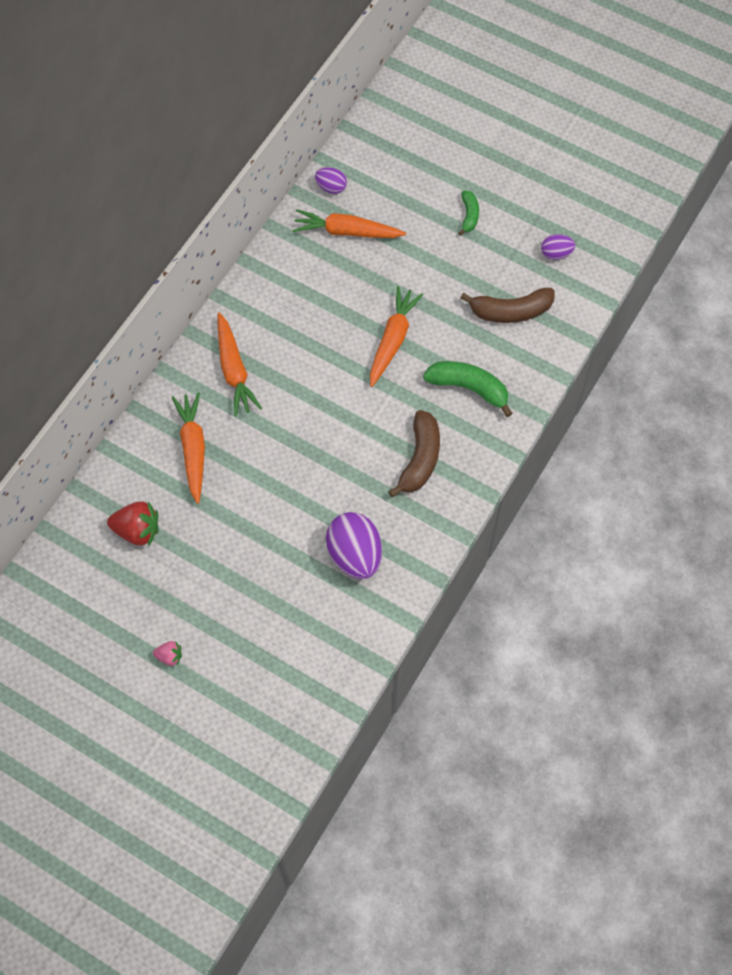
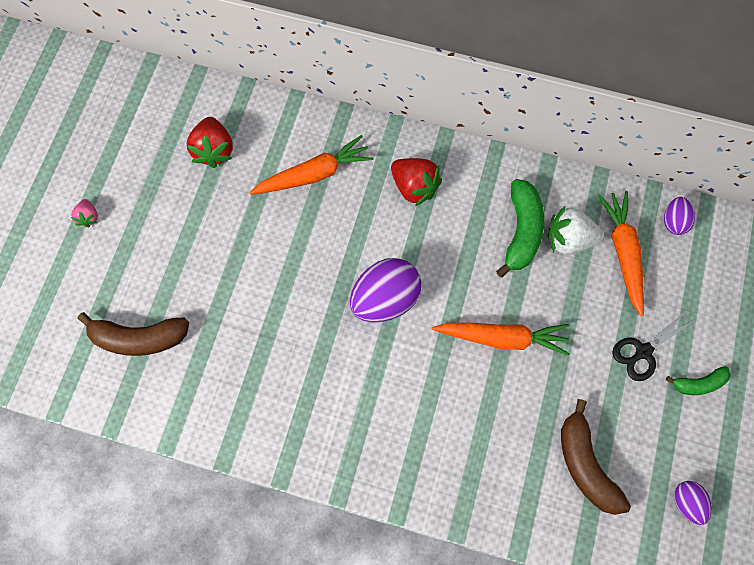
camera: 75 degrees right, 5 degrees up
(234, 370) = (414, 187): orange carrot -> red strawberry
(322, 267) = (569, 240): none -> white strawberry
(355, 555) = (232, 365): purple egg -> purple egg (385, 299)
(420, 459) = (363, 406): brown banana -> brown banana (139, 338)
(433, 244) = (643, 351): none -> black scissors
(469, 388) = (468, 439): green banana -> green banana (521, 231)

